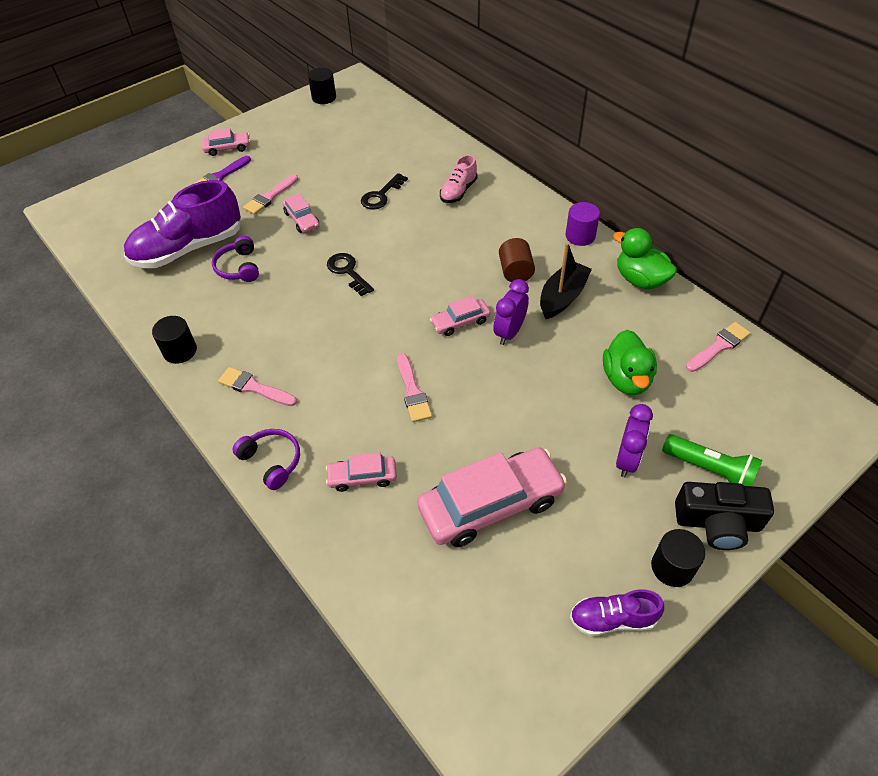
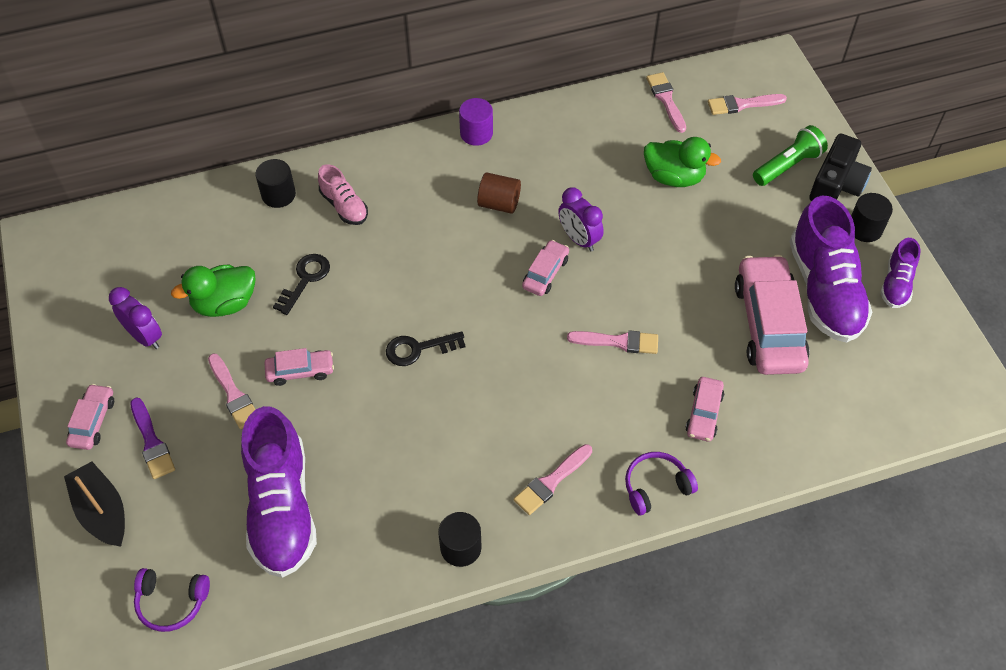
camera: 70 degrees left, 5 degrees up
(239, 267) = (349, 457): purple headphones -> purple headphones (172, 602)
(324, 97) = (56, 282): black cylinder -> black cylinder (278, 195)
(381, 195) = (305, 279): black key -> black key turned 120 degrees counterclockwise
(460, 322) = (545, 273): pink car -> pink car turned 150 degrees counterclockwise
(562, 297) = (553, 181): black boat -> black boat (102, 511)
(562, 546) = (824, 290): none -> purple shoe
(627, 460) = (758, 213): purple clock -> purple clock (145, 337)
(640, 280) = (560, 115): green duck -> green duck (225, 303)
(763, 408) = (742, 104): none -> pink brush

